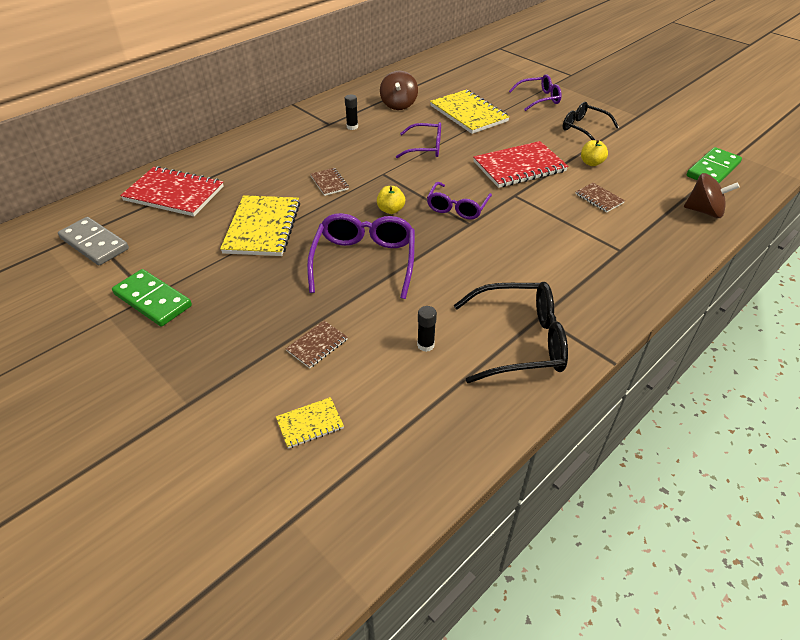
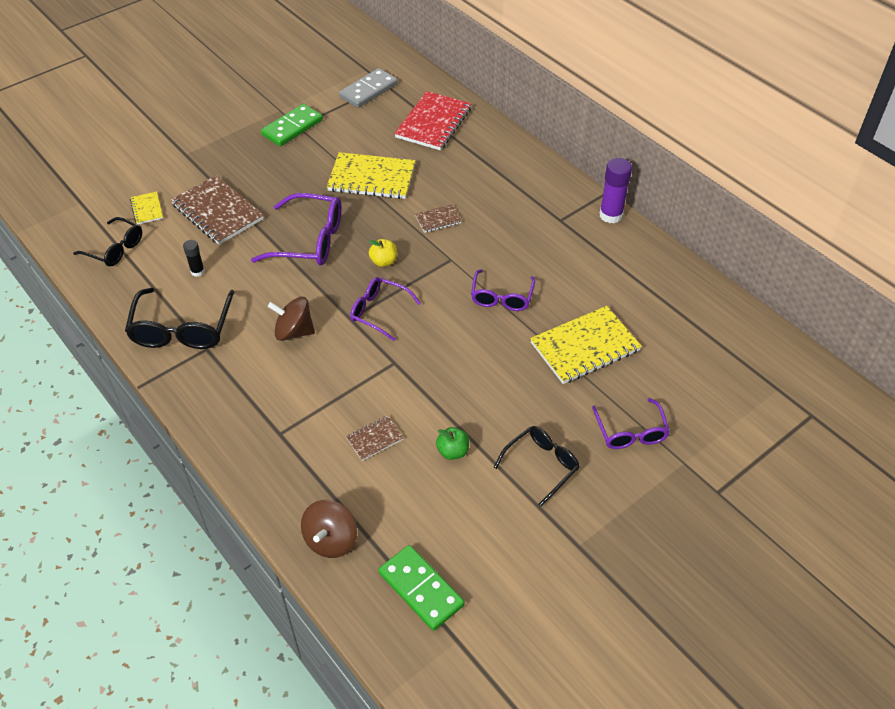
camera: 95 degrees right, 5 degrees up
(317, 345) = (217, 212): brown notebook -> brown notebook, size x2.06
(323, 103) = (611, 215): none -> purple glue stick
(352, 127) = (552, 238): black glue stick -> none
(395, 442) = (115, 249): none -> black glasses
(398, 104) = (609, 281): brown spinning top -> brown spinning top (294, 331)
(519, 167) = (451, 377): red notebook -> none
(591, 163) = (453, 451): yellow apple -> green apple

